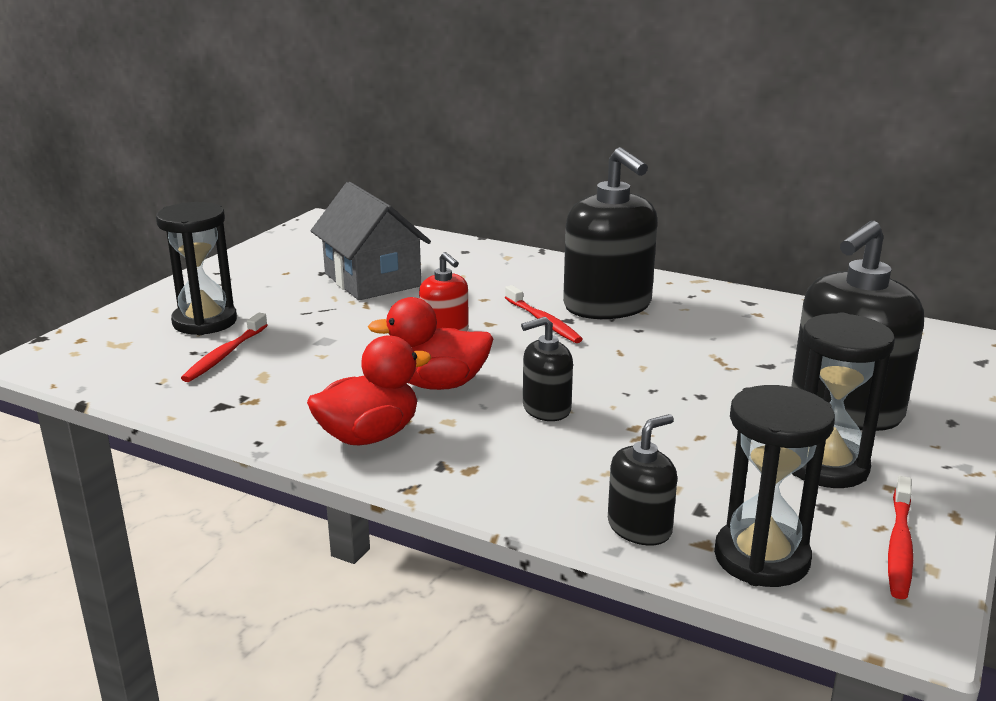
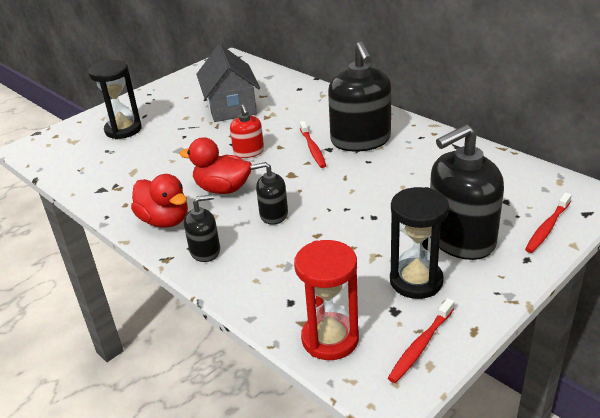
camera: 20 degrees right, 10 degrees up
(225, 354) = (121, 154): red toothbrush -> red toothbrush (547, 227)
(369, 436) = (165, 220): red duck -> red duck turned 60 degrees clockwise
(639, 527) = (273, 306): black soap dispenser -> black soap dispenser (205, 251)
(761, 558) = (330, 339): black hourglass -> red hourglass

